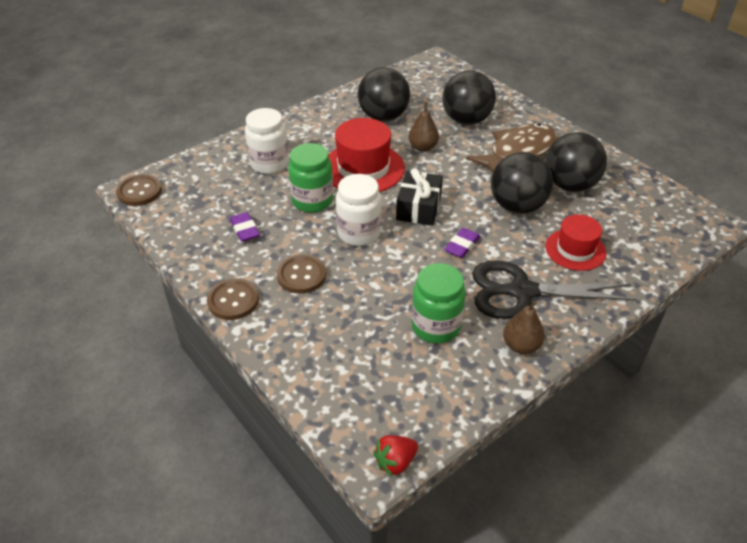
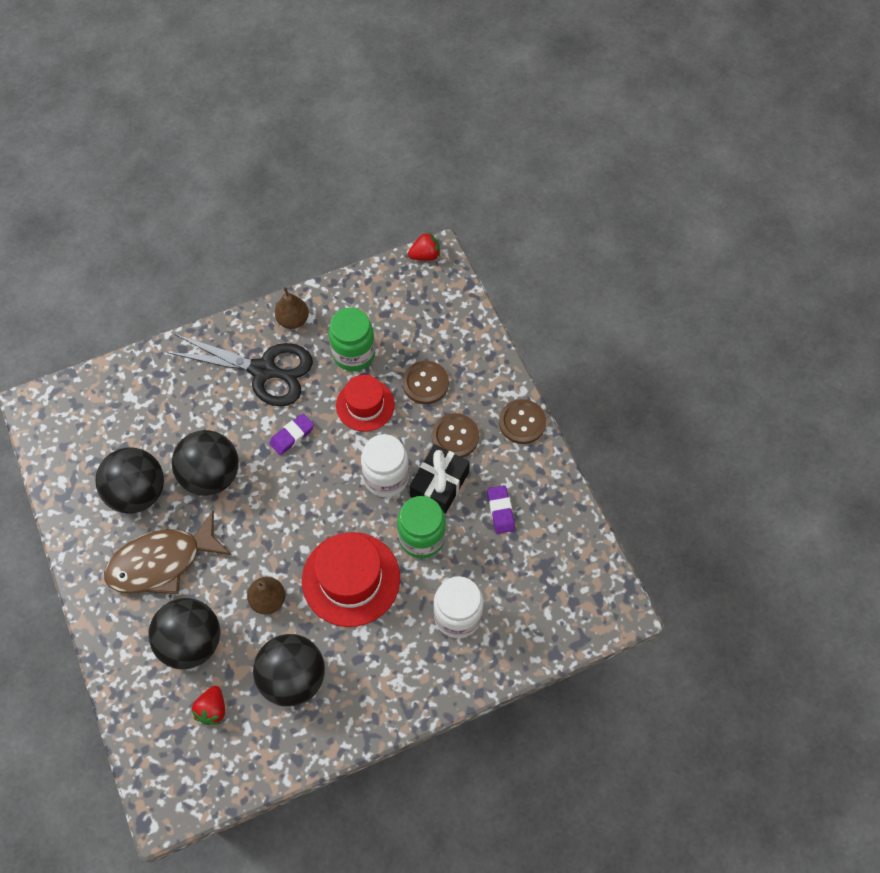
camera: 165 degrees left, 20 degrees up
(139, 191) = (611, 602): brown button -> brown button (425, 383)
(418, 207) = (313, 499): black gift -> black gift (439, 484)
(431, 96) = (212, 709): none -> red strawberry
(575, 249) = (188, 405): red hat -> red hat (365, 405)

